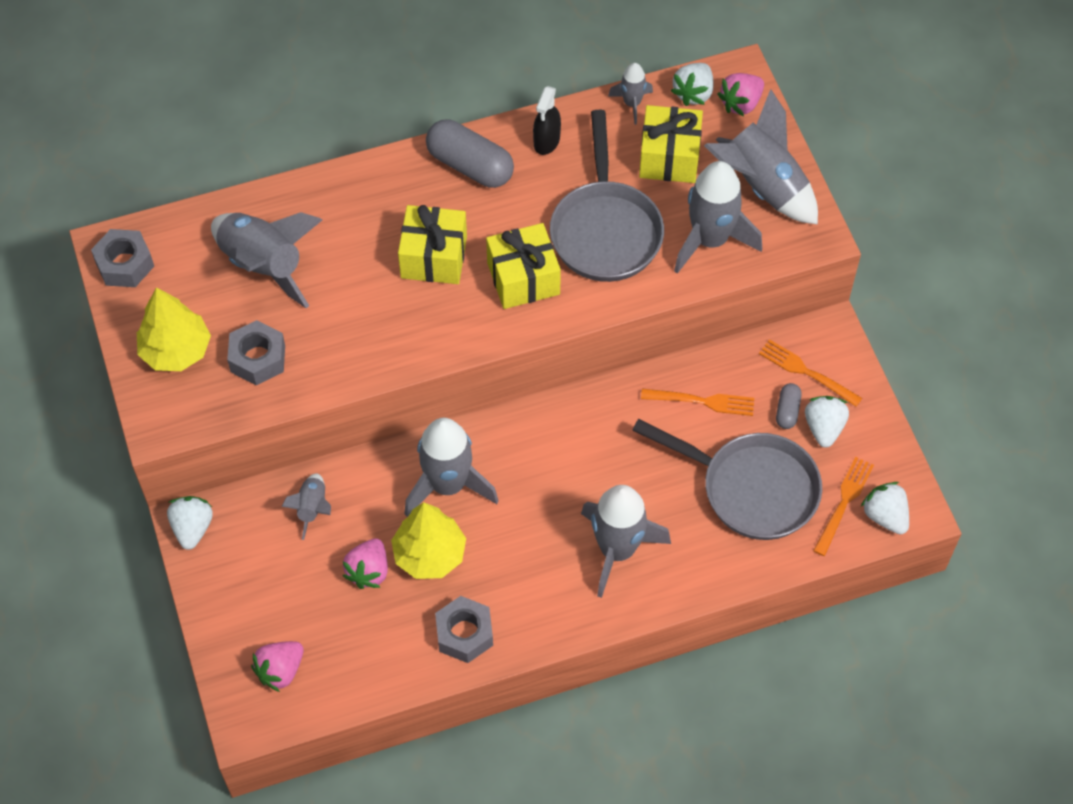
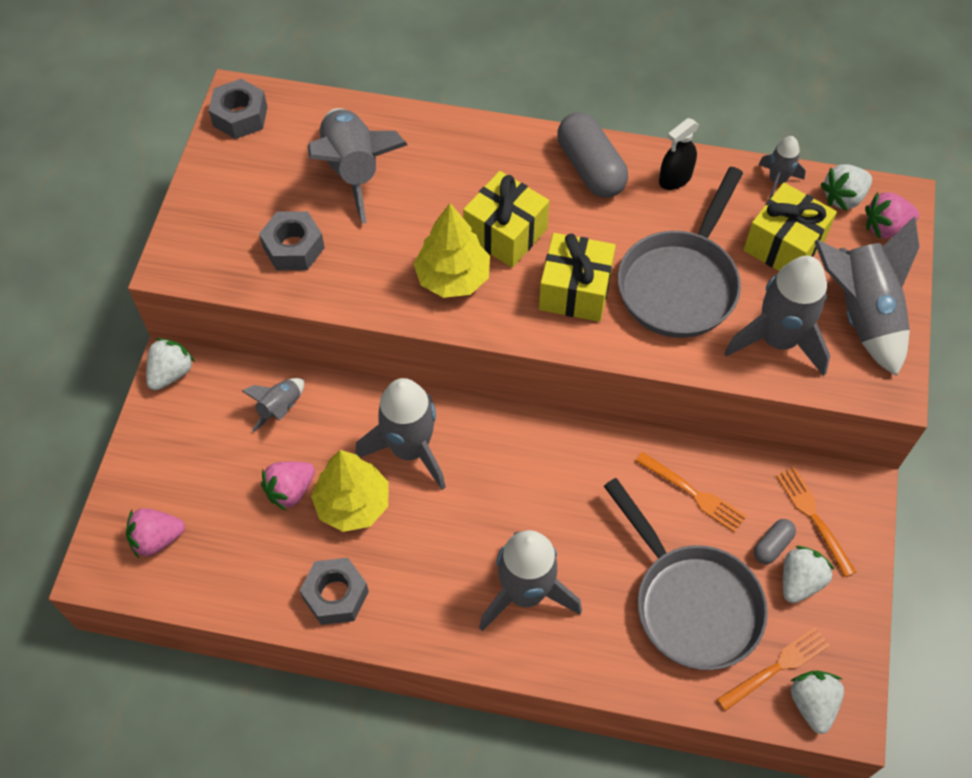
camera: 30 degrees right, 0 degrees up
(176, 350) = (231, 207): yellow tree -> yellow tree (453, 278)

